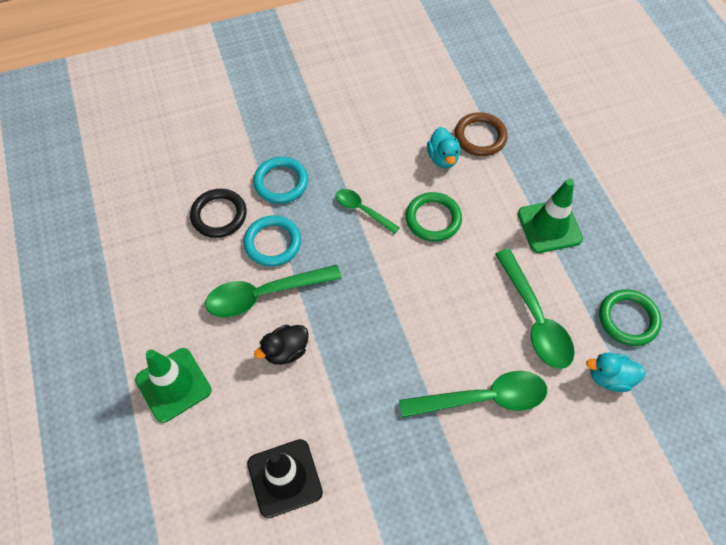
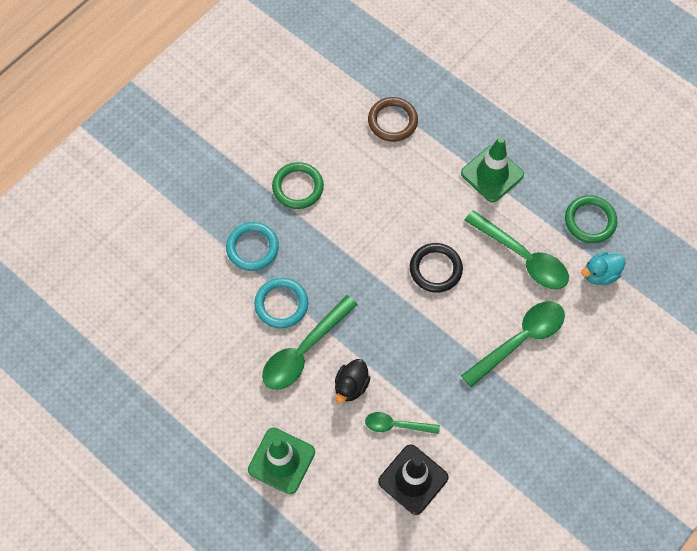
camera: 30 degrees left, 5 degrees up
(219, 215) = (220, 304): black ring -> black ring (435, 269)
(362, 210) = (336, 237): green spoon -> green spoon (396, 425)
(433, 219) = (398, 215): green ring -> green ring (298, 187)
(442, 158) = (373, 156): turquoise duck -> none

